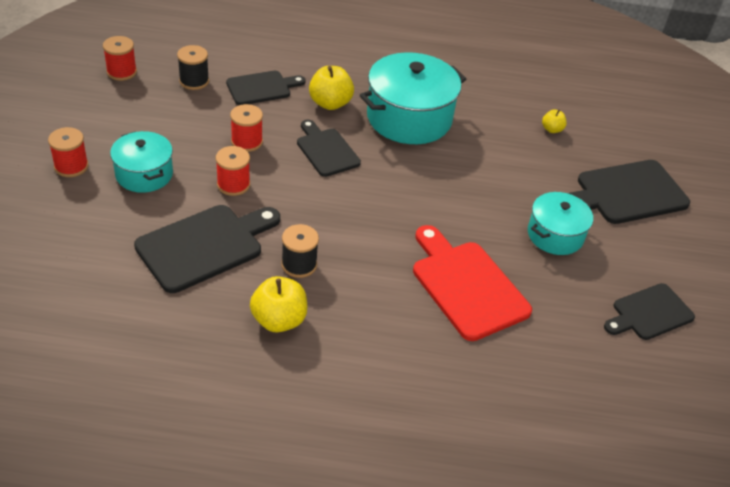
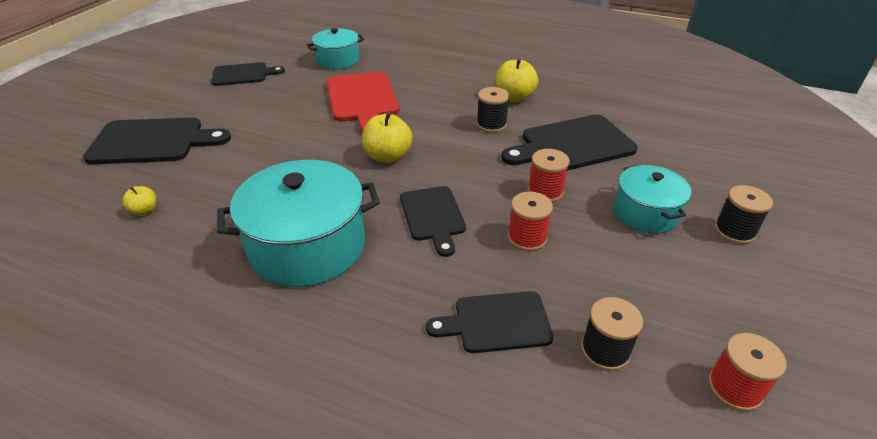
camera: 160 degrees left, 5 degrees down
(71, 166) = (734, 231): red spool -> black spool
(330, 103) = (402, 282): yellow apple -> yellow apple (387, 156)
(555, 235) = (259, 120): turquoise pot -> turquoise pot (338, 60)

